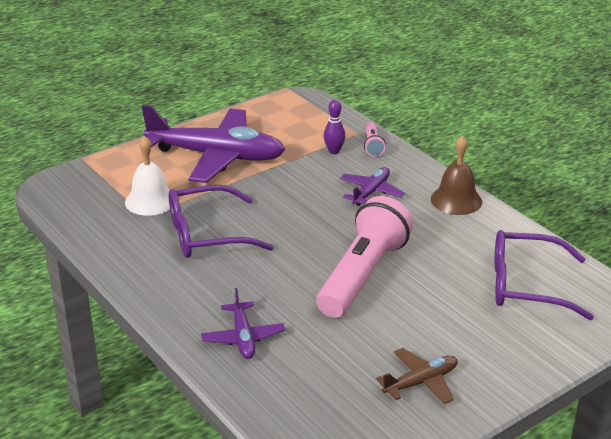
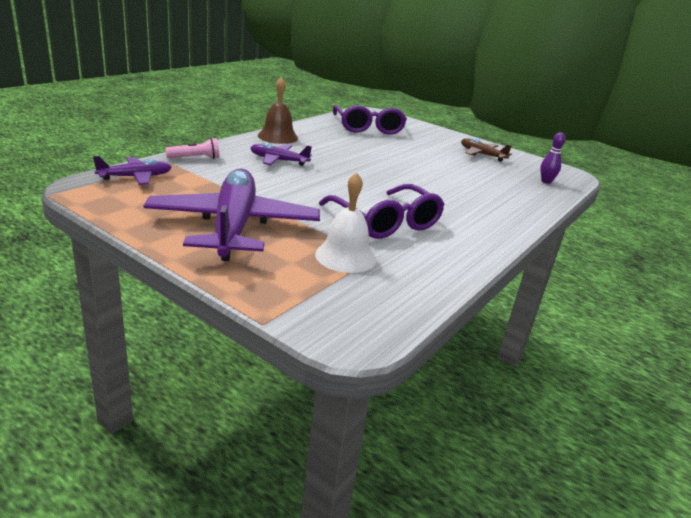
camera: 110 degrees left, 5 degrees down
(243, 337) = (501, 201): purple plane -> purple plane (135, 177)
(334, 151) = (209, 172): purple bowling pin -> purple bowling pin (546, 181)
(362, 275) = (394, 165): pink flashlight -> none

